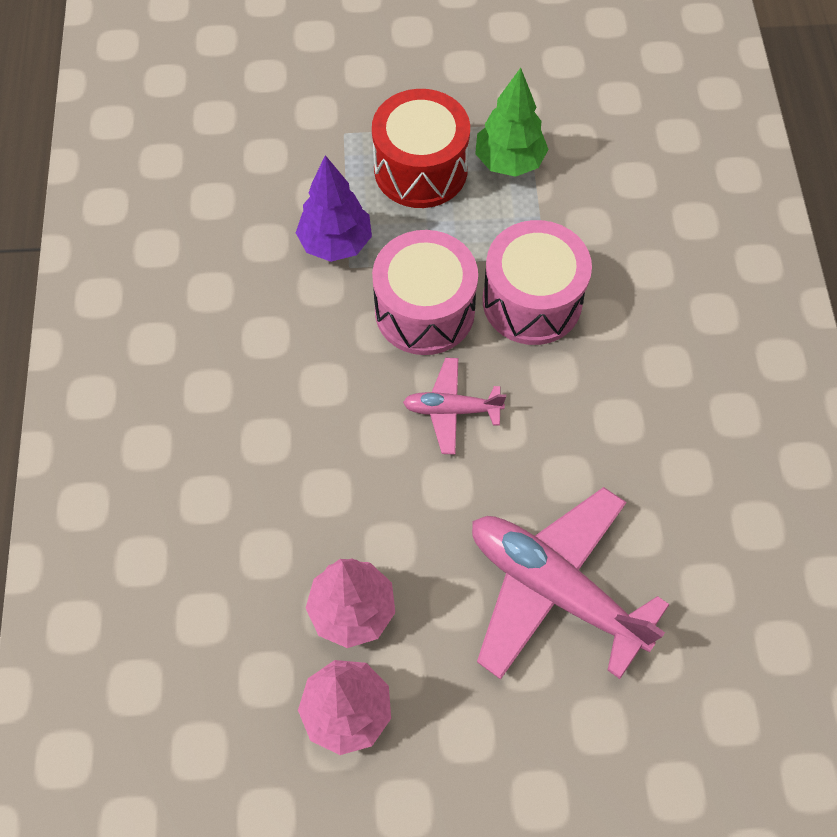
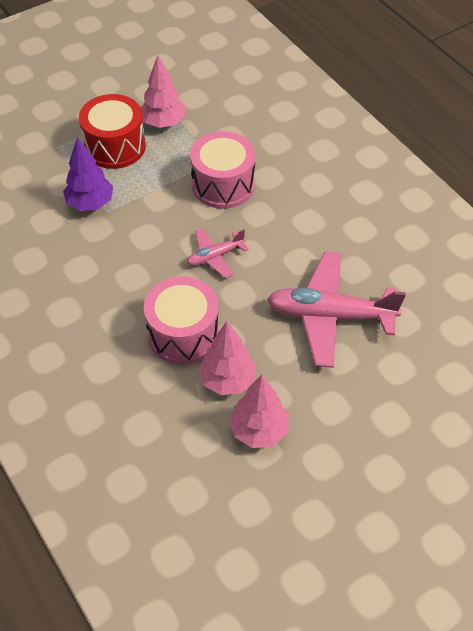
camera: 30 degrees left, 10 degrees down
(424, 311) = (166, 215): pink drum -> pink drum (183, 334)
(509, 162) = (163, 123): green tree -> pink tree

